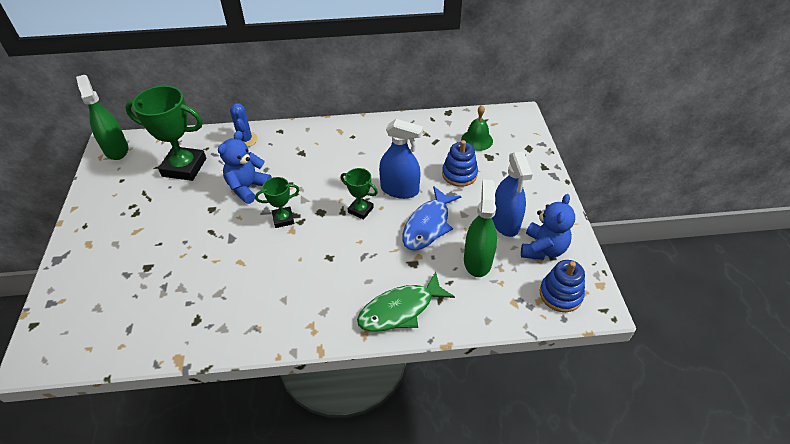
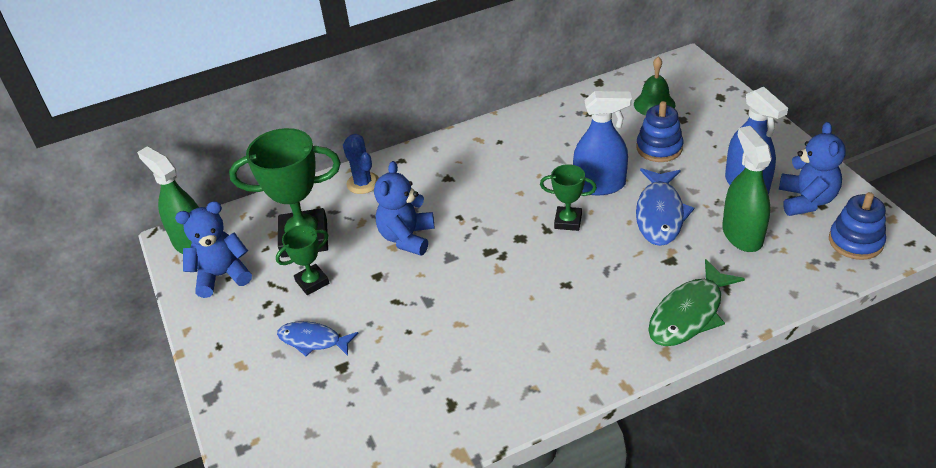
camera: 15 degrees left, 5 degrees down
(118, 177) = (222, 275): none -> blue teddy bear
(142, 242) = (313, 340): none -> blue fish
(283, 219) = (479, 260): green trophy -> green trophy (312, 282)

